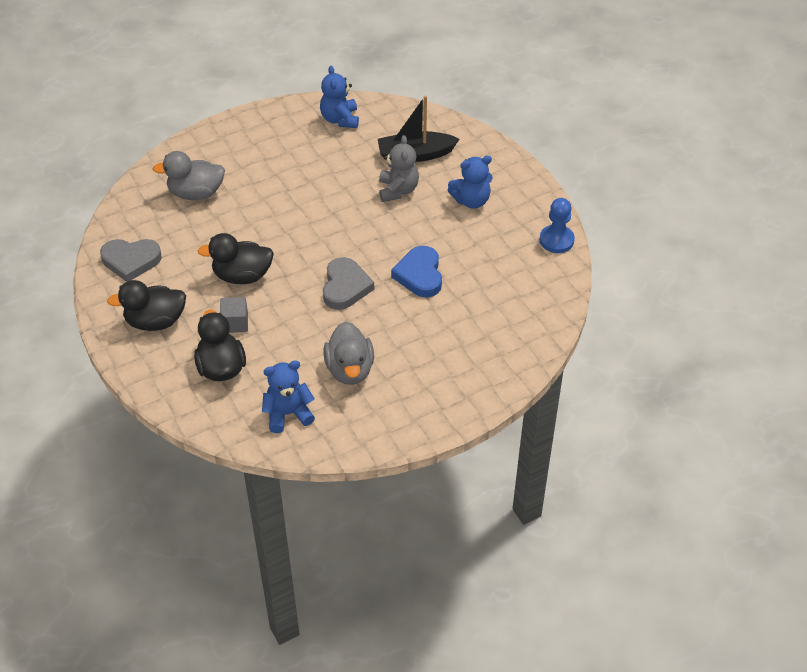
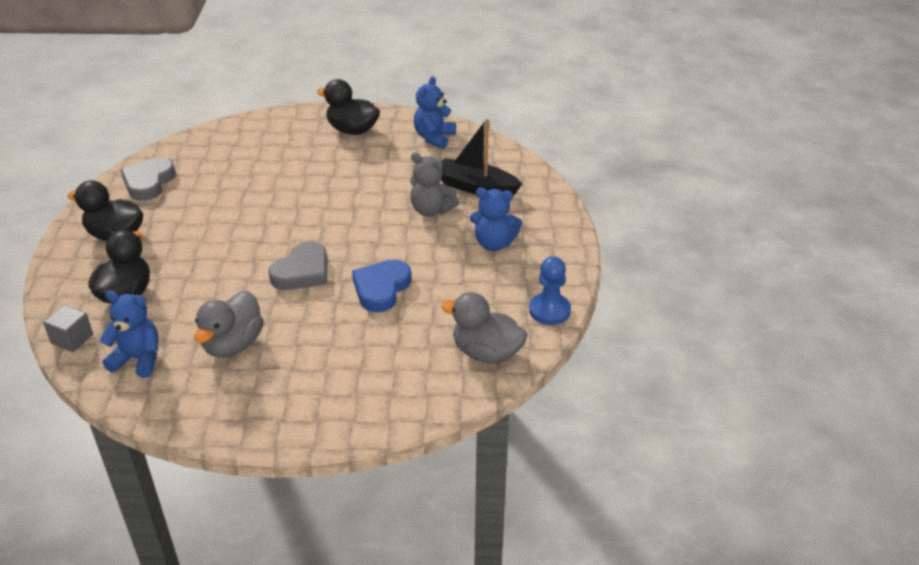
camera: 30 degrees right, 10 degrees down
(131, 261) = (148, 182): grey heart -> grey heart turned 75 degrees clockwise
(196, 193) = (254, 151): grey duck -> grey duck (486, 353)
(235, 323) = (177, 263): grey cube -> grey cube (72, 339)
(242, 276) = (223, 228): black duck -> black duck (352, 130)
(398, 190) = (431, 210): grey teddy bear -> grey teddy bear turned 90 degrees clockwise

